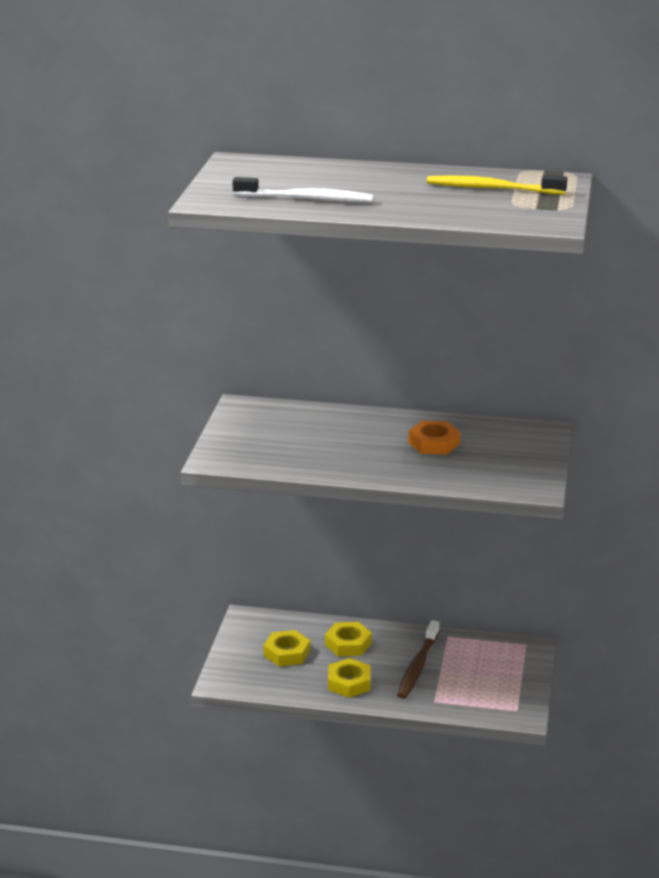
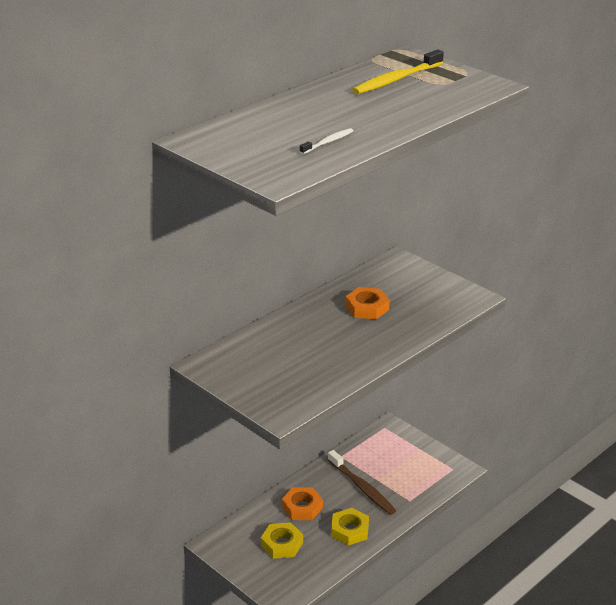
camera: 55 degrees left, 5 degrees up
(306, 199) = (328, 142): white toothbrush -> white toothbrush, size x0.54
(348, 644) = (302, 507): yellow nut -> orange nut

